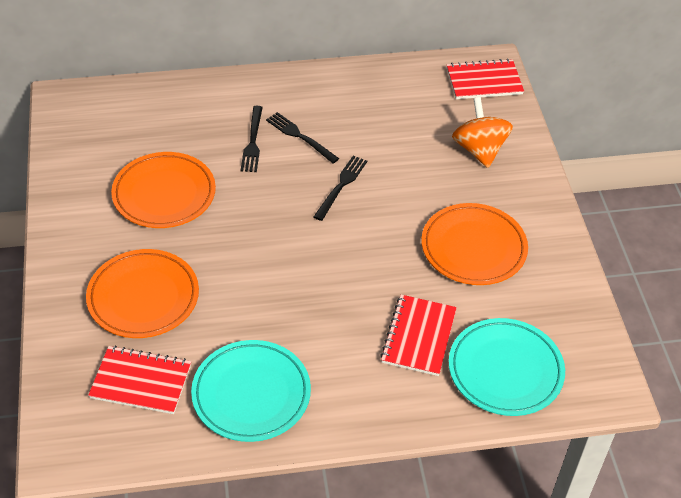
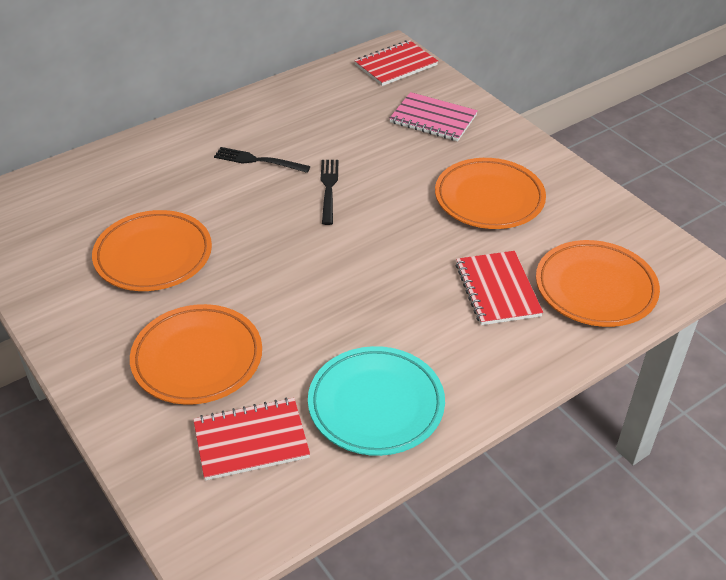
camera: 25 degrees left, 5 degrees down
(252, 142) = (214, 180): black fork -> none
(479, 150) = (433, 119): orange spinning top -> pink notebook
(505, 370) = (595, 288): turquoise plate -> orange plate

